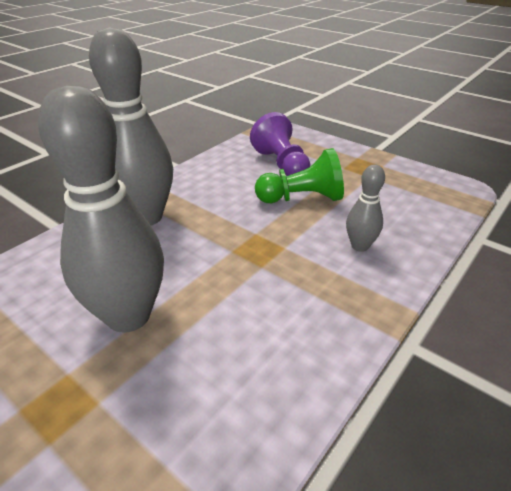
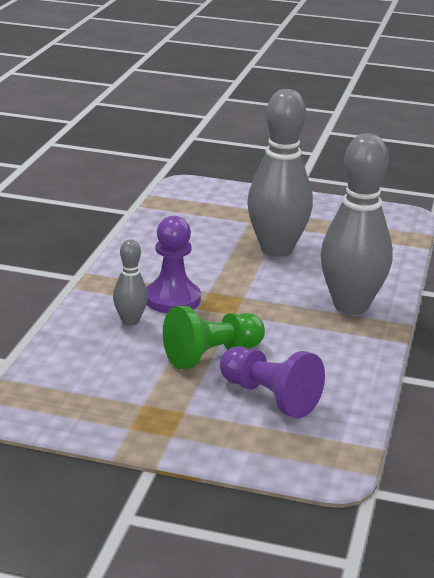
camera: 155 degrees right, 10 degrees down
(306, 263) = (172, 299): none -> purple pawn

